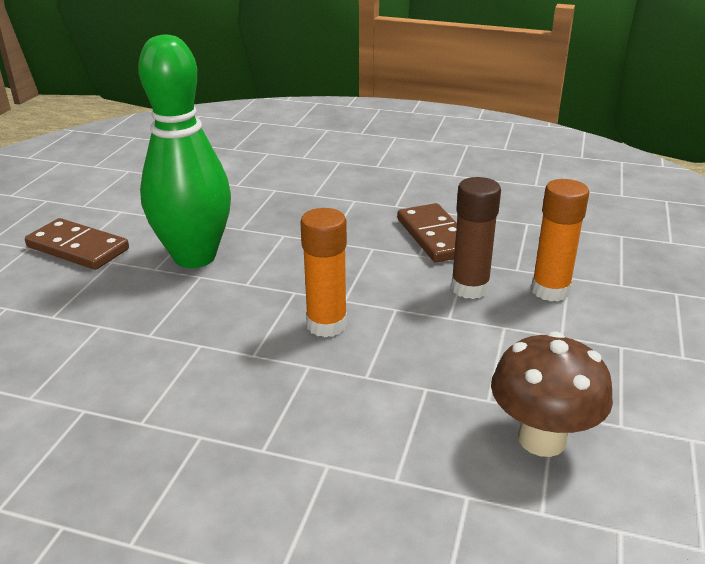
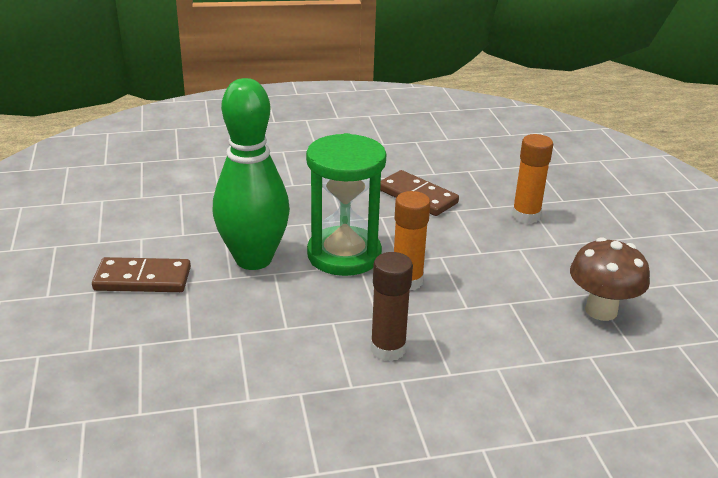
camera: 30 degrees left, 0 degrees up
(289, 277) = (344, 255): none -> green hourglass
(470, 288) = (475, 228): brown glue stick -> brown glue stick (388, 349)

